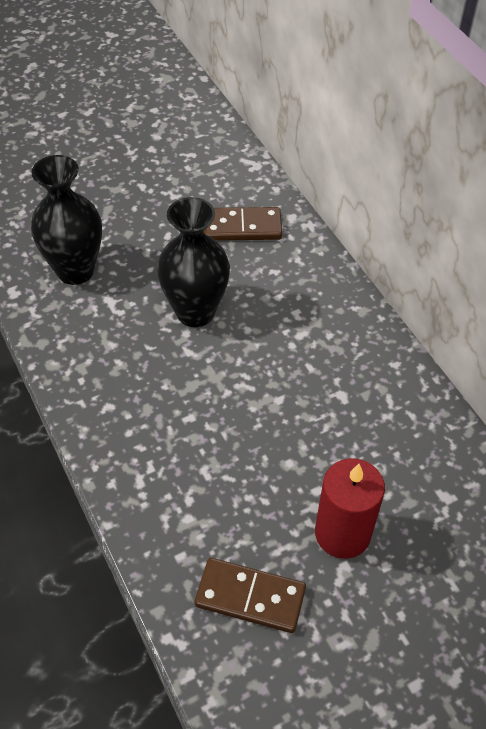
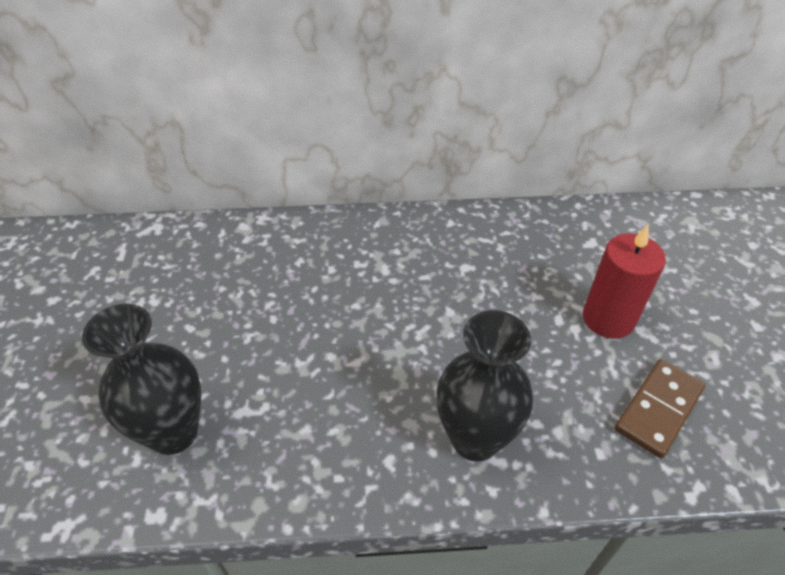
camera: 65 degrees left, 5 degrees down
(195, 312) = (309, 338): black vase -> black vase (475, 439)
(242, 227) = (227, 264): brown domino -> none

